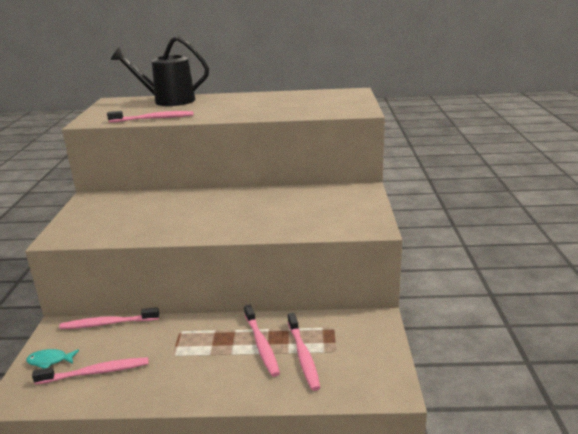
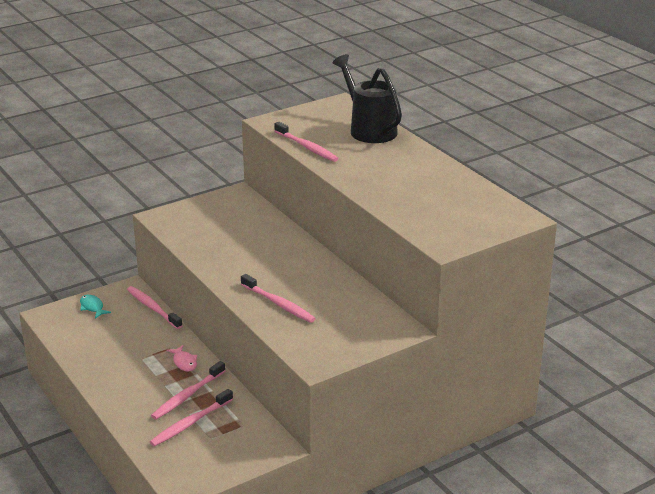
camera: 55 degrees right, 5 degrees up
(95, 372) = (95, 333): pink toothbrush -> pink toothbrush (278, 304)
(211, 331) = (184, 362): none -> pink fish

